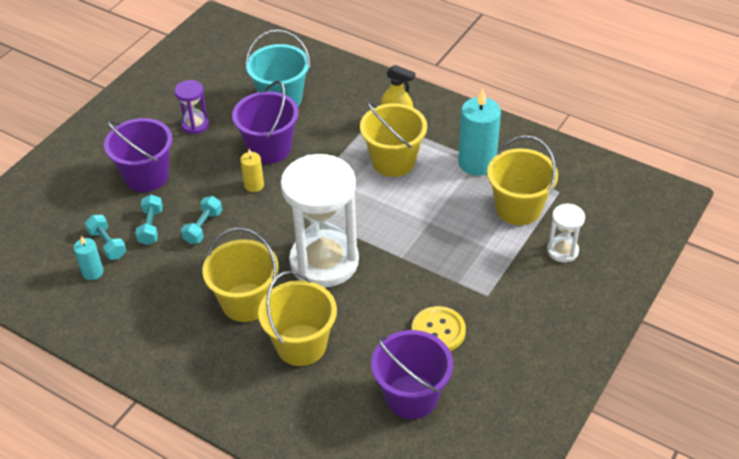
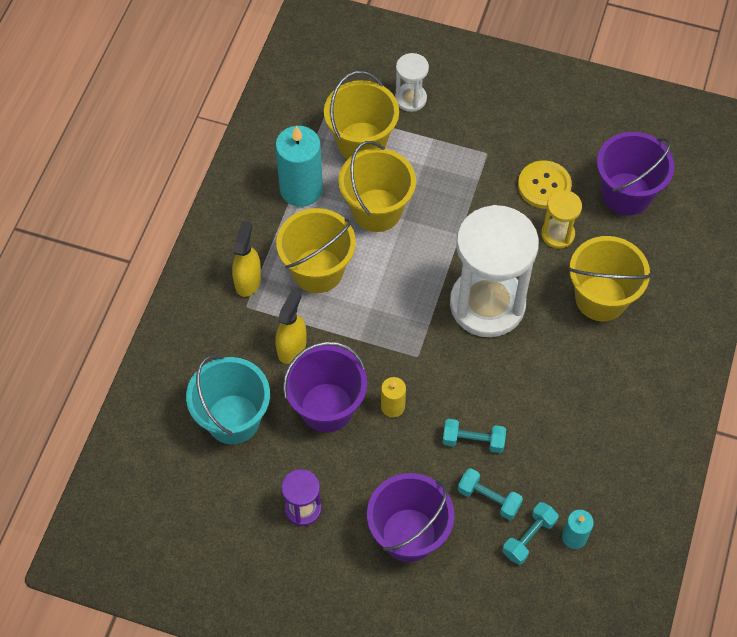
camera: 105 degrees left, 15 degrees up
(151, 227) = (489, 498): turquoise dumbbell -> turquoise dumbbell turned 45 degrees clockwise
(246, 302) = (565, 364): yellow bucket -> yellow bucket (376, 210)
(329, 137) = (292, 347): none -> yellow spray bottle
(380, 328) = (557, 234): none -> yellow hourglass

